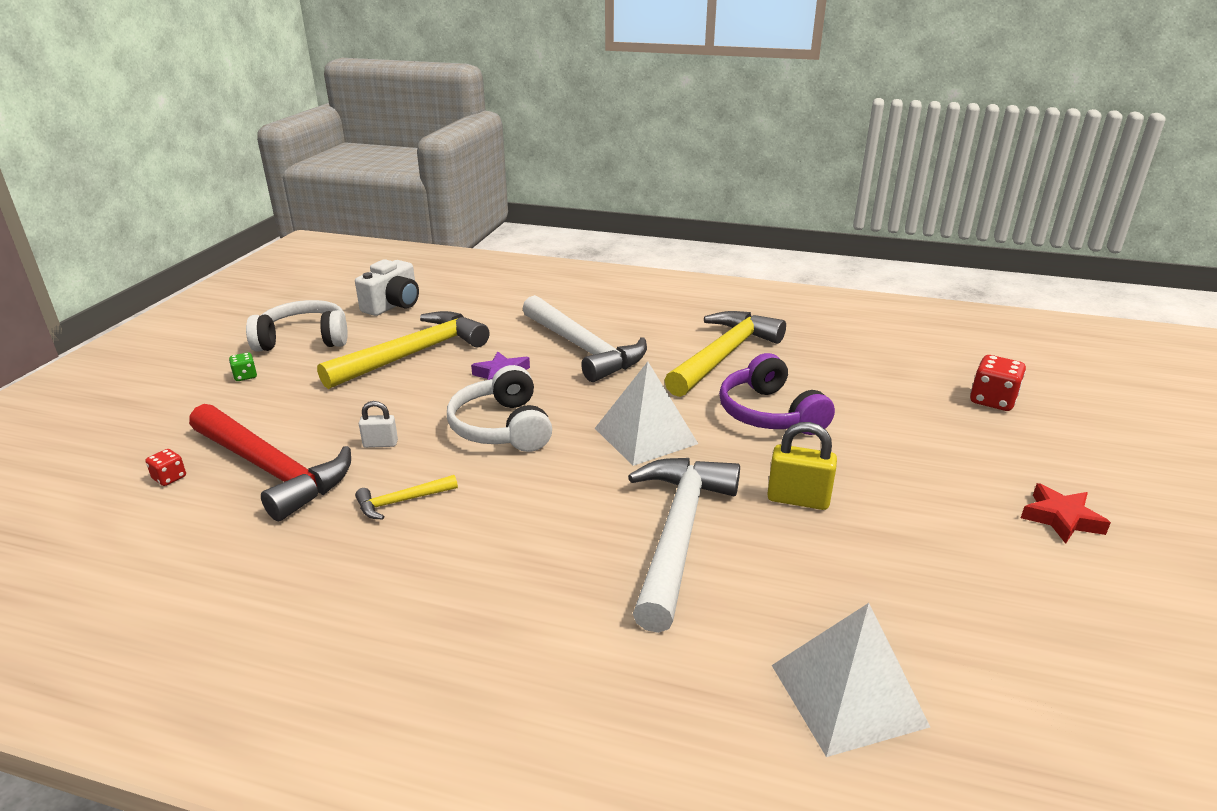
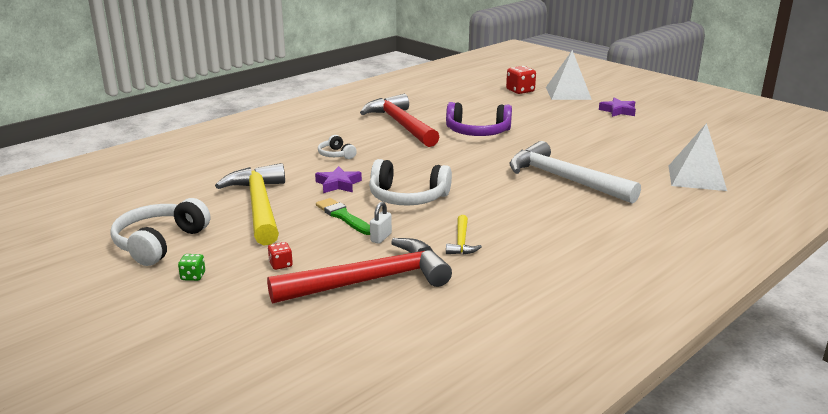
camera: 60 degrees left, 5 degrees down
(169, 478) = (333, 324): red dice -> red dice (281, 264)
(393, 305) = (154, 199): white camera -> none
(420, 405) = (343, 216): none -> green brush
(583, 348) = (336, 155): white hammer -> white headphones
(645, 436) = (464, 164): white pyramid -> white pyramid (568, 93)
(723, 356) = (401, 125): yellow hammer -> red hammer
(798, 499) = (560, 148): yellow padlock -> none
(1061, 518) = (618, 111): red star -> purple star

